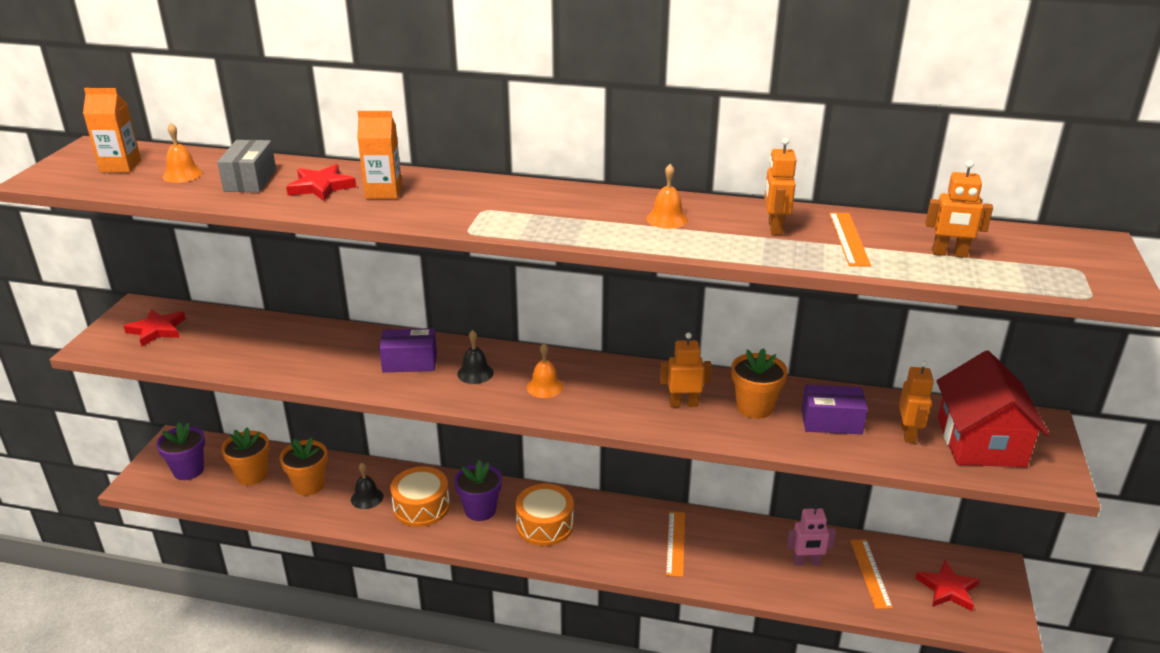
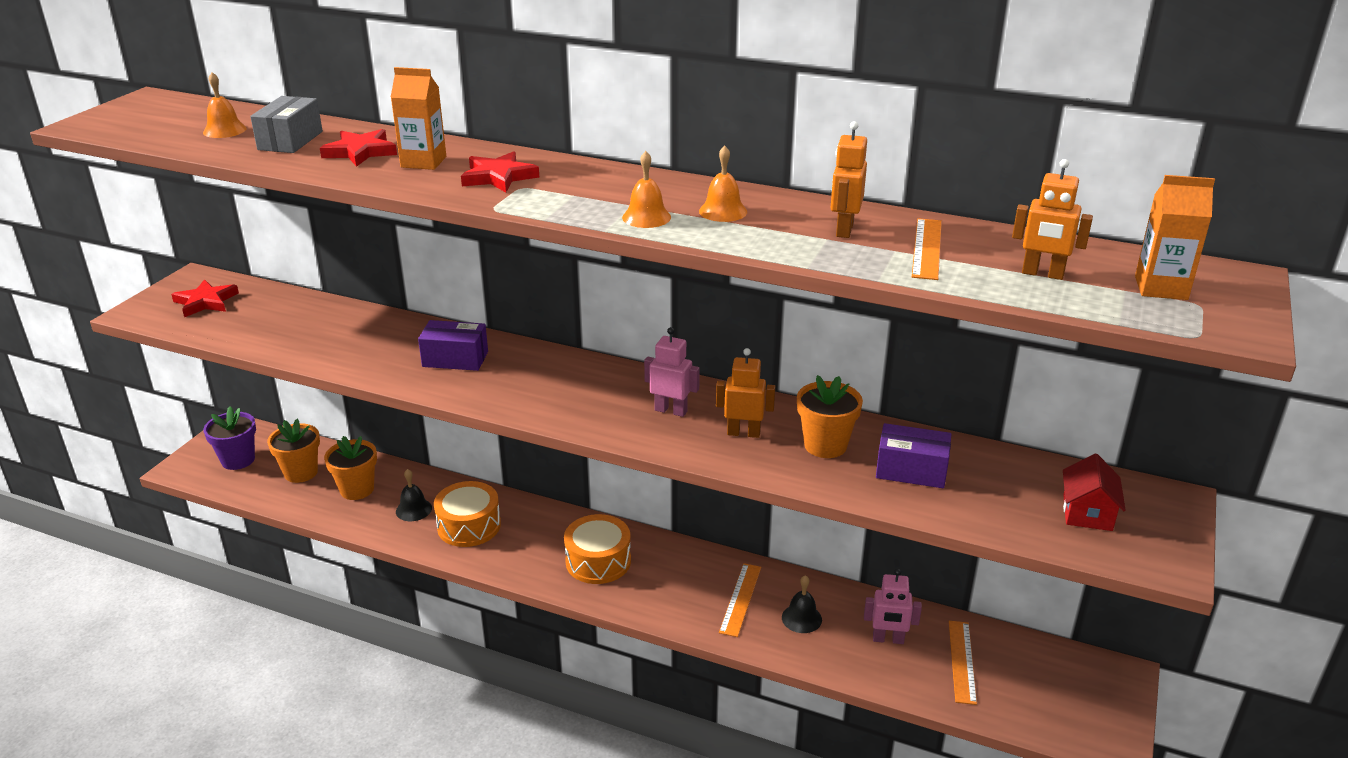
camera: 10 degrees right, 0 degrees up
(120, 166) = (167, 118): orange carton -> orange carton (1161, 288)
(475, 373) = (522, 377): black bell -> black bell (801, 618)
(480, 510) = (531, 537): purple flower pot -> none
(544, 386) = (593, 399): orange bell -> orange bell (646, 217)
(615, 390) = (671, 410): none -> pink robot
(908, 434) = (1000, 494): orange robot -> none
(947, 589) = (1052, 691): red star -> red star (498, 177)
(980, 442) = (1087, 513): red house -> red house, size x0.54

